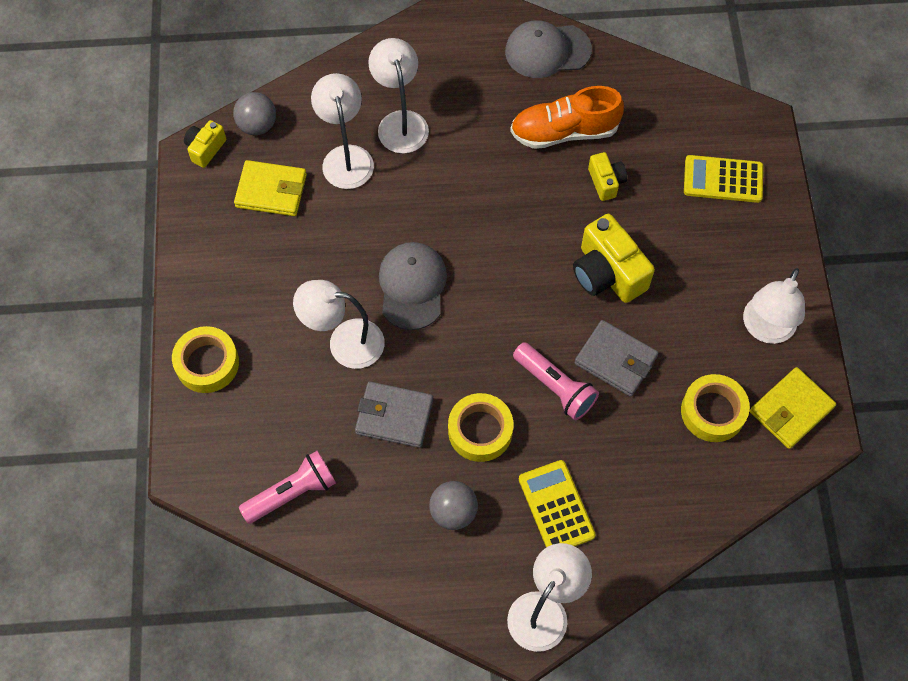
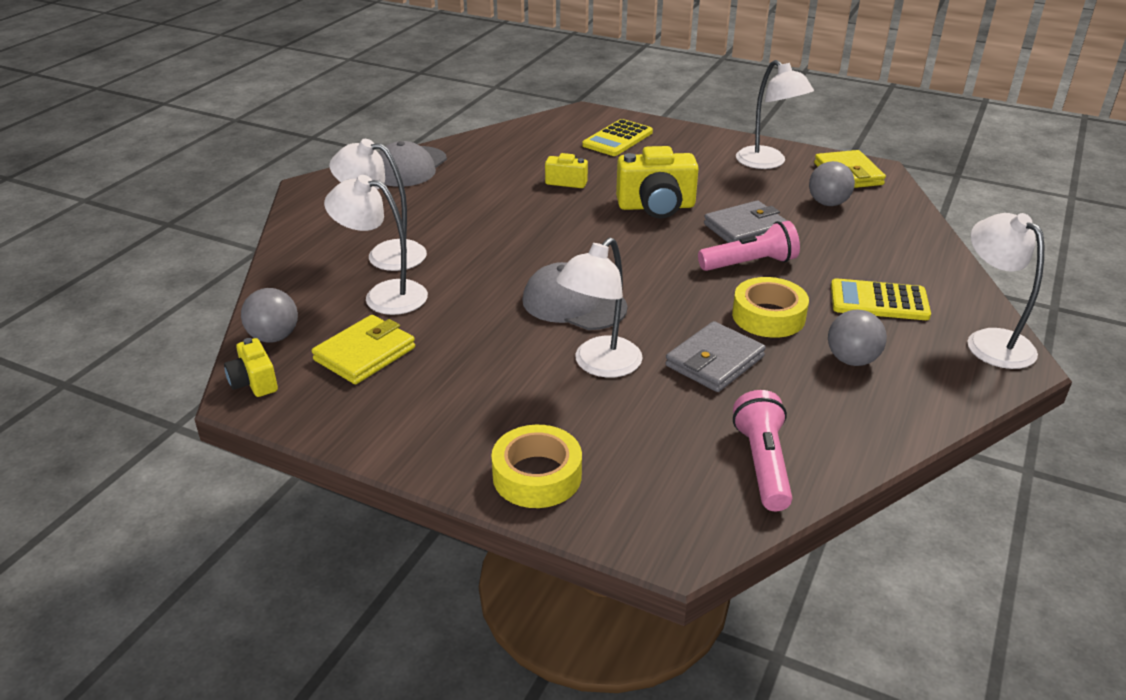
camera: 60 degrees left, 30 degrees down
(564, 132) = (497, 184): orange shoe -> none
(713, 411) = (828, 203): yellow tape -> grey ball

